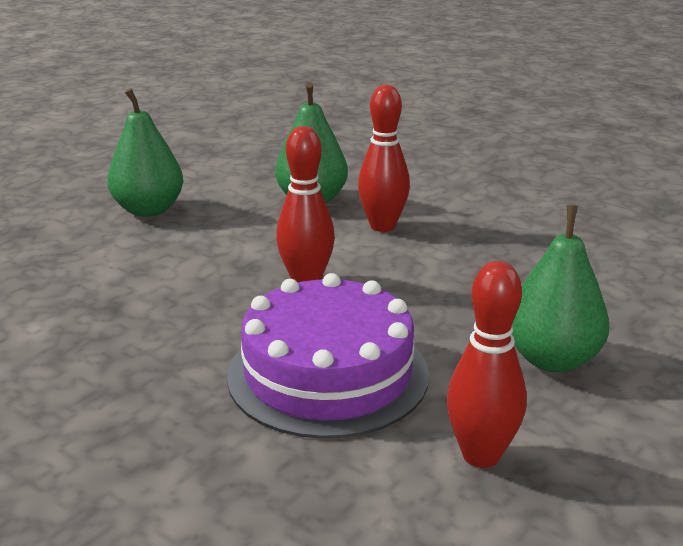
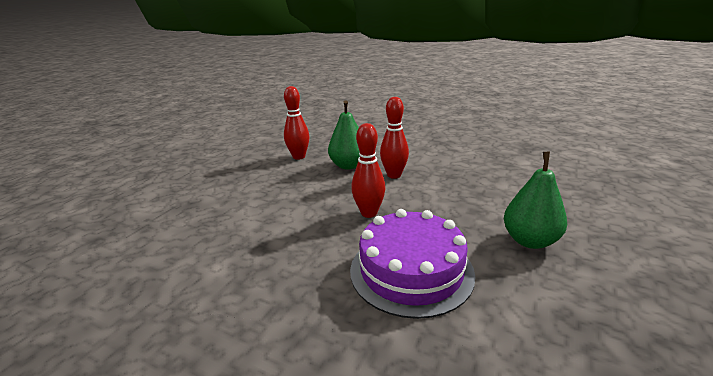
camera: 10 degrees left, 0 degrees up
(148, 210) = (259, 182): green pear -> none
(481, 455) = (531, 312): red bowling pin -> red bowling pin (299, 157)

